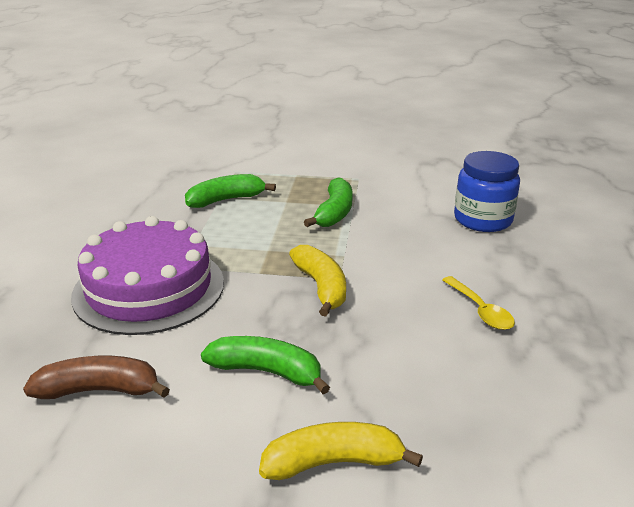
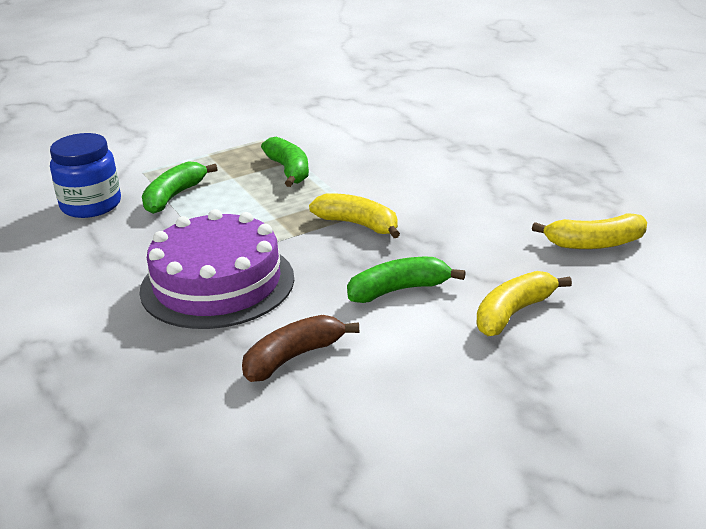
camera: 35 degrees left, 0 degrees up
(480, 310) = (489, 192): yellow spoon -> none
(483, 220) = (413, 133): blue jar -> blue jar (91, 205)
(523, 426) = (594, 243): none -> yellow banana

